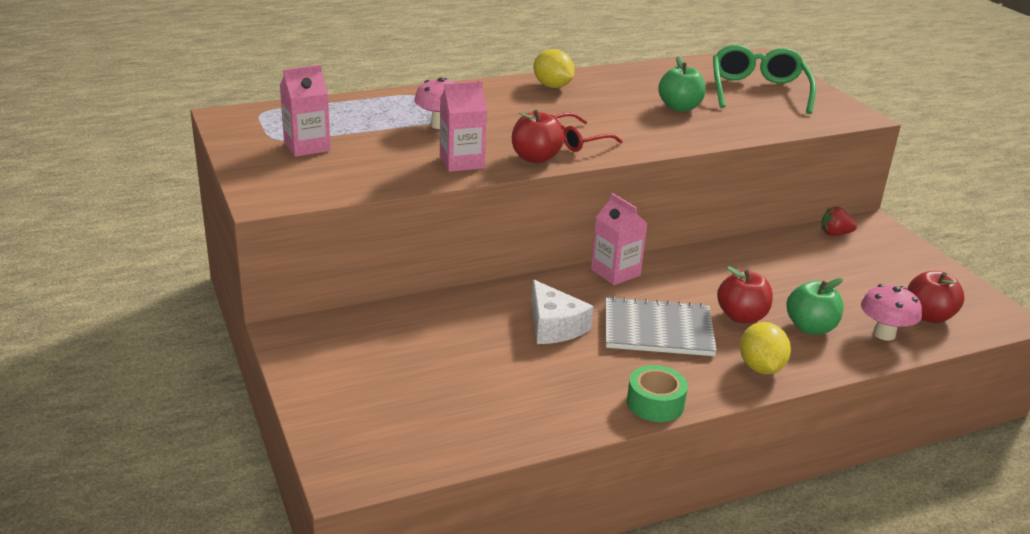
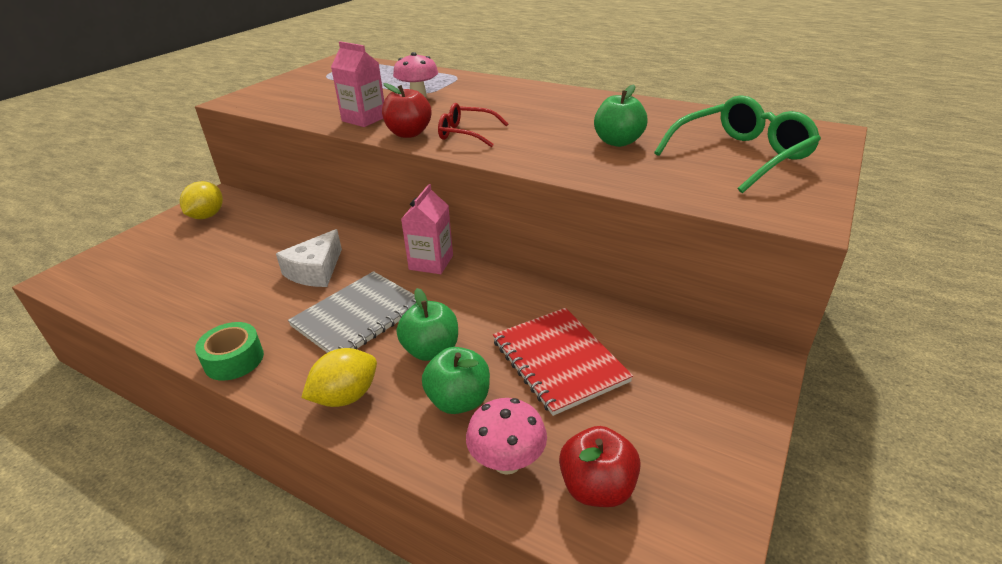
camera: 55 degrees right, 5 degrees up
(307, 146) = (324, 84): pink carton -> none
(552, 86) = (558, 97): yellow lemon -> yellow lemon (207, 216)
(658, 330) = (358, 316): grey notebook -> grey notebook turned 75 degrees clockwise
(741, 317) = (431, 350): red apple -> green apple
(805, 278) = (559, 361): none -> red notebook
(835, 234) = (687, 345): red strawberry -> none

